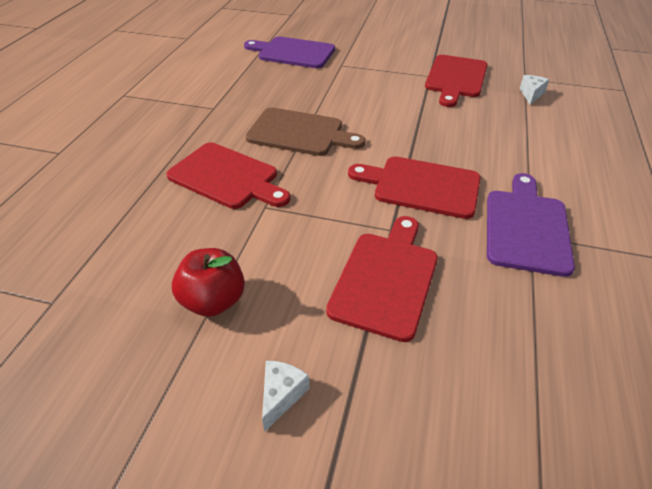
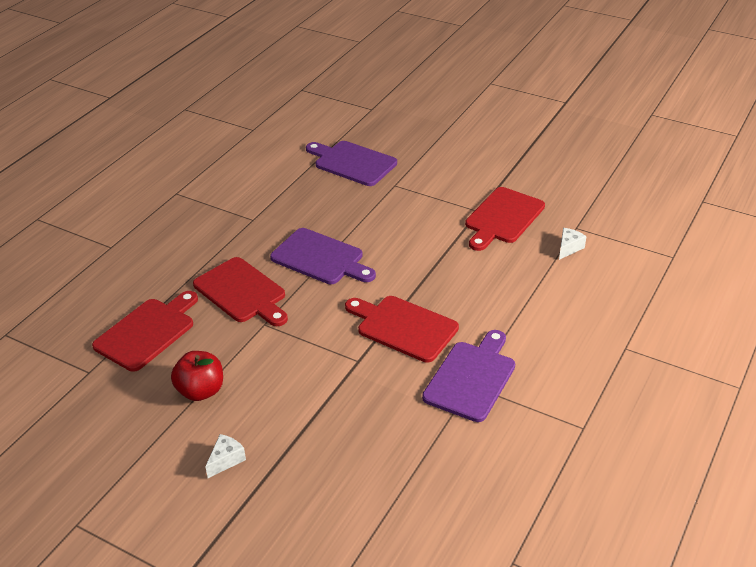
camera: 15 degrees right, 5 degrees down
(299, 133) = (320, 258): brown cutting board -> purple cutting board
(386, 279) = (333, 398): red cutting board -> red cutting board (147, 332)

